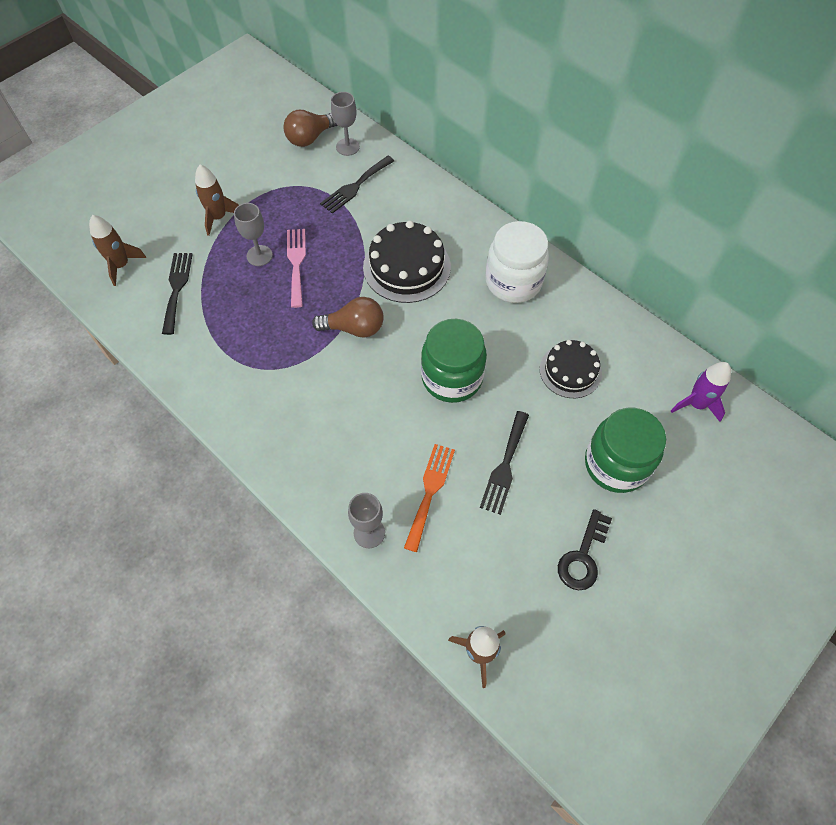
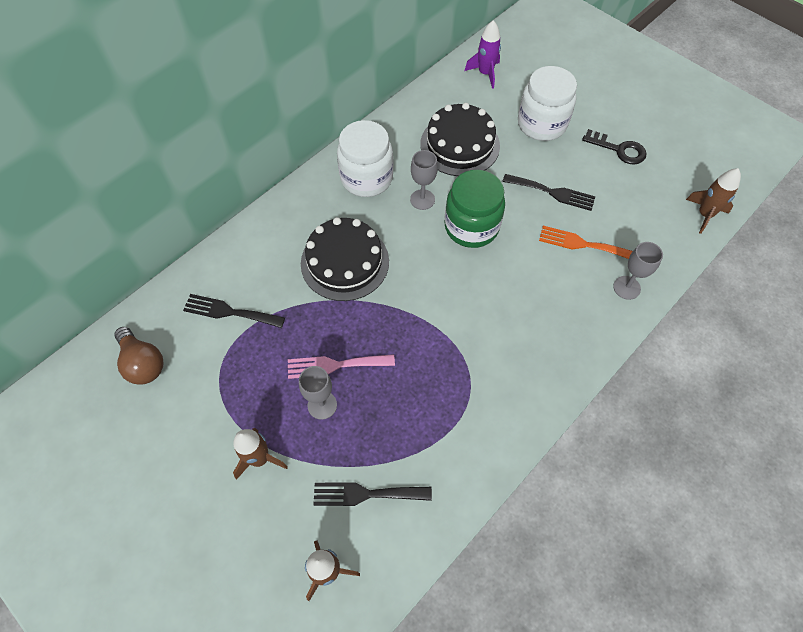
camera: 90 degrees left, 0 degrees up
(347, 147) = (166, 322): grey goblet -> grey goblet (422, 199)
(354, 328) = (419, 306): brown light bulb -> none
(355, 186) = (229, 312): black fork -> black fork turned 150 degrees clockwise
(570, 371) = (460, 145): black cake -> black cake, size x1.53
(616, 464) = (541, 124): green jar -> white jar

